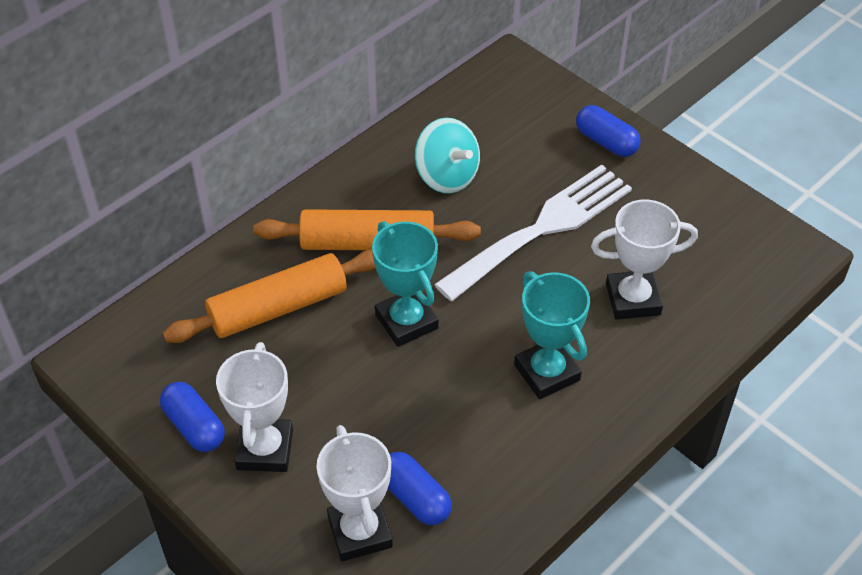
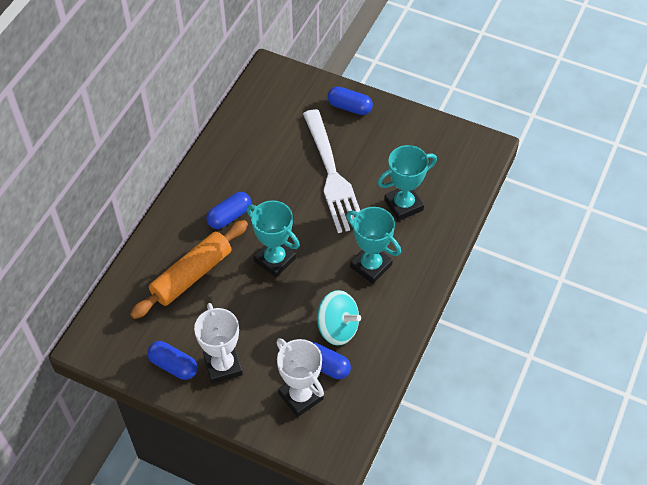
camera: 20 degrees left, 5 degrees up
(367, 243) = (229, 216): orange rolling pin -> blue capsule
(447, 176) = (260, 158): turquoise spinning top -> turquoise spinning top (337, 328)
(542, 228) = (332, 176): white fork -> white fork turned 135 degrees clockwise
(633, 299) = (403, 205): white trophy -> turquoise trophy

